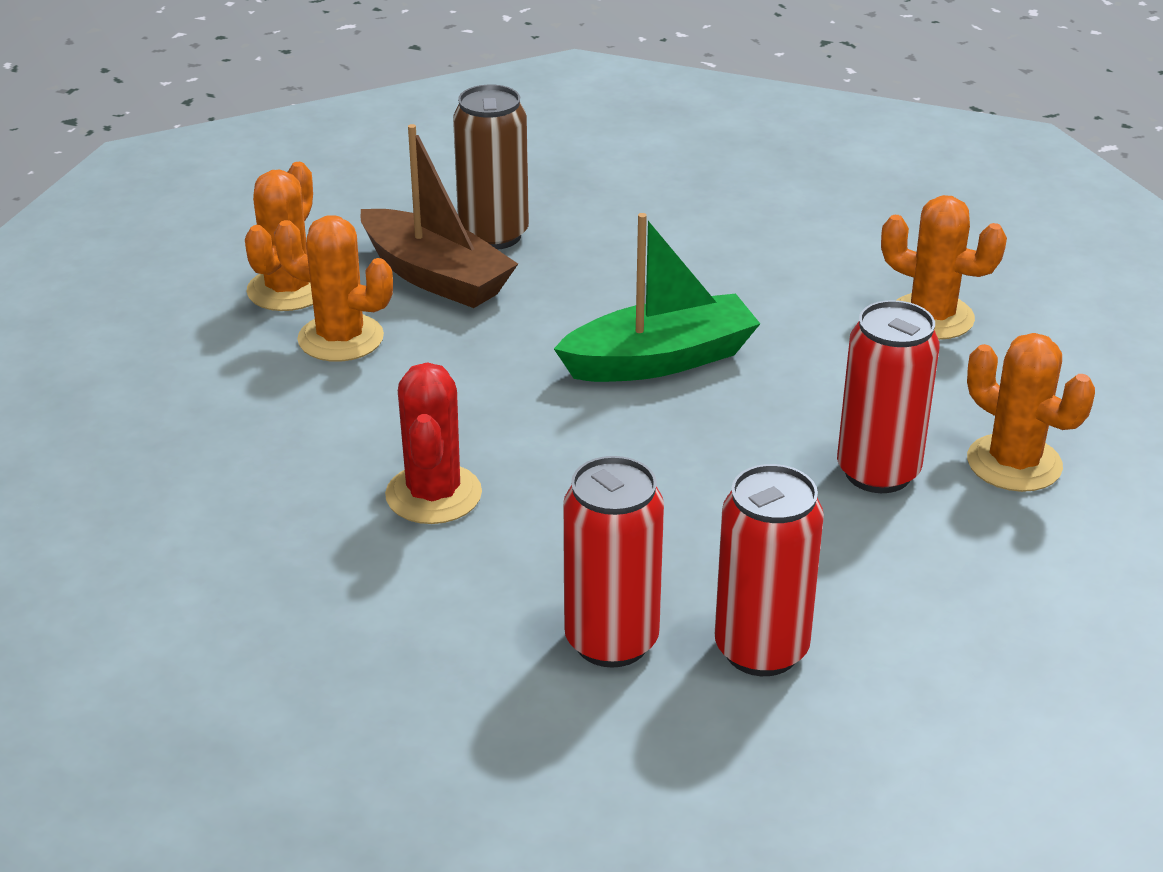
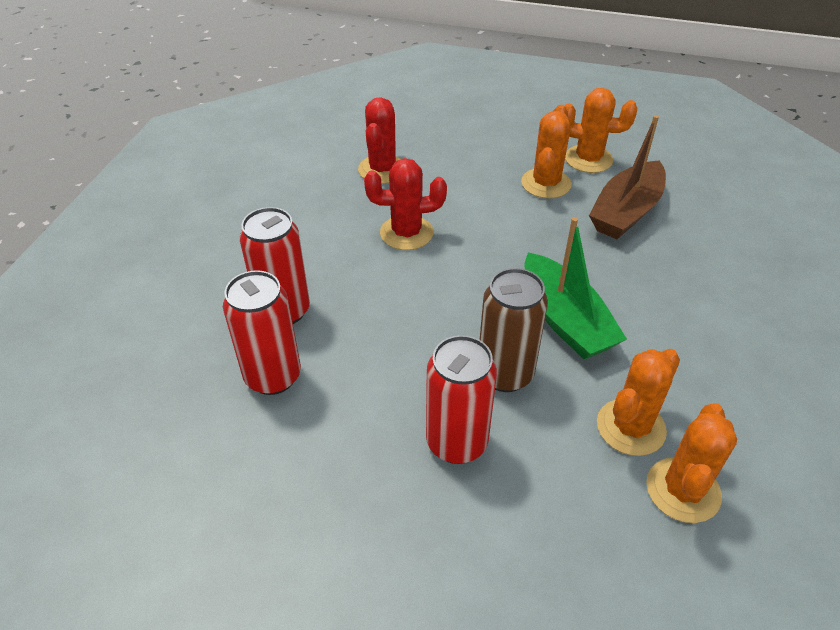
camera: 85 degrees right, 10 degrees up
(232, 516) = (382, 169): none -> red cactus
(493, 235) = (688, 231): brown can -> brown can (505, 374)
(1014, 463) = (482, 537): orange cactus -> orange cactus (631, 427)

